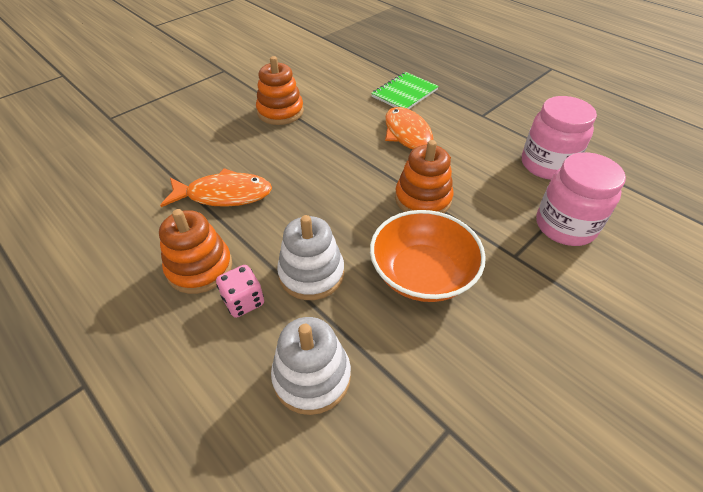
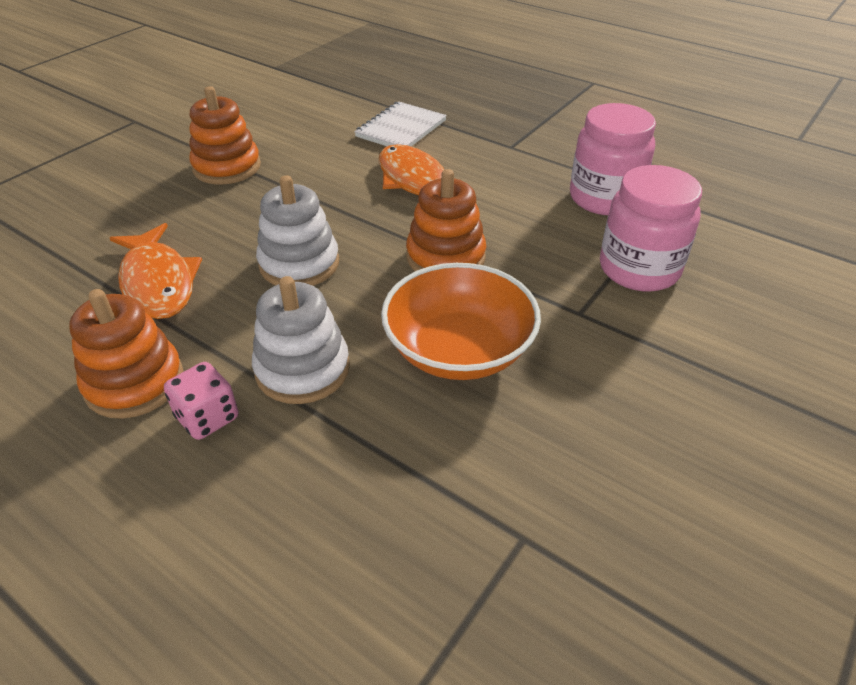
camera: 10 degrees left, 5 degrees down
(224, 195) = (158, 282): orange fish -> orange fish turned 75 degrees clockwise
(312, 377) = (322, 501): white stacking toy -> white stacking toy (299, 264)
(404, 93) = (401, 129): green notebook -> white notebook

